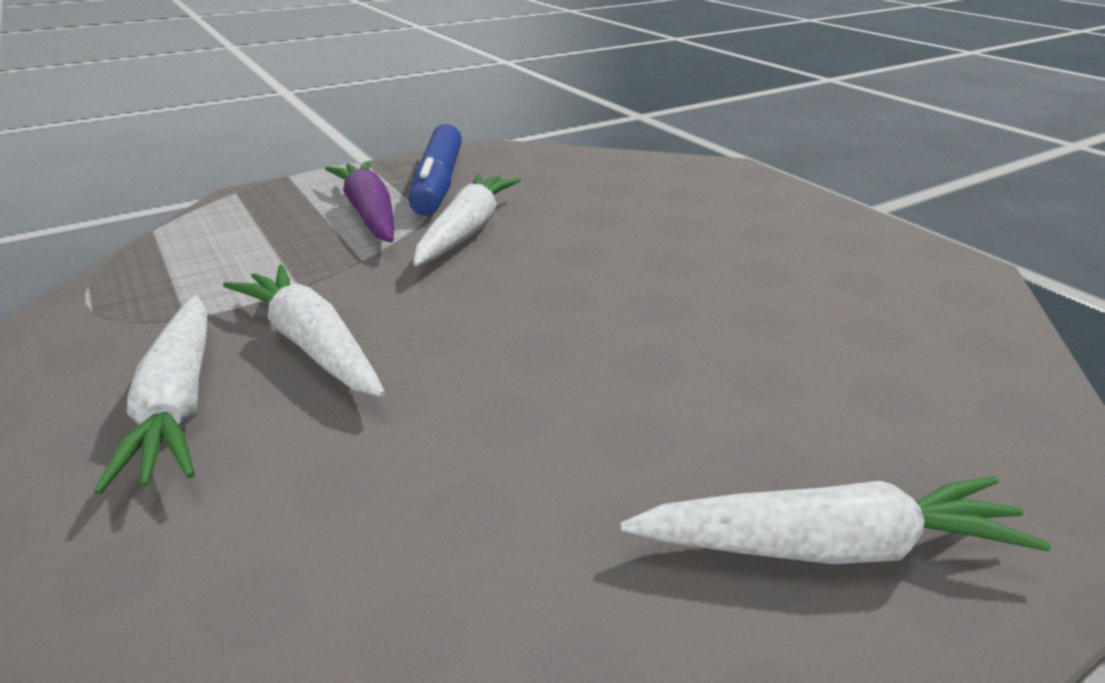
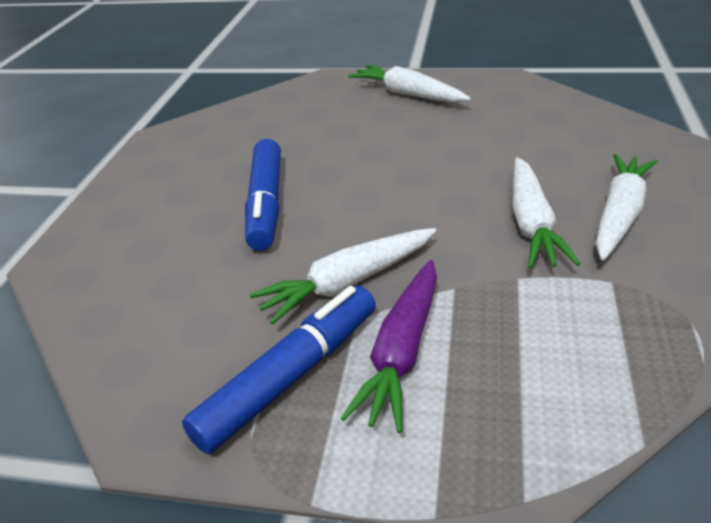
camera: 135 degrees left, 5 degrees up
(658, 254) = (266, 204): none -> blue marker

